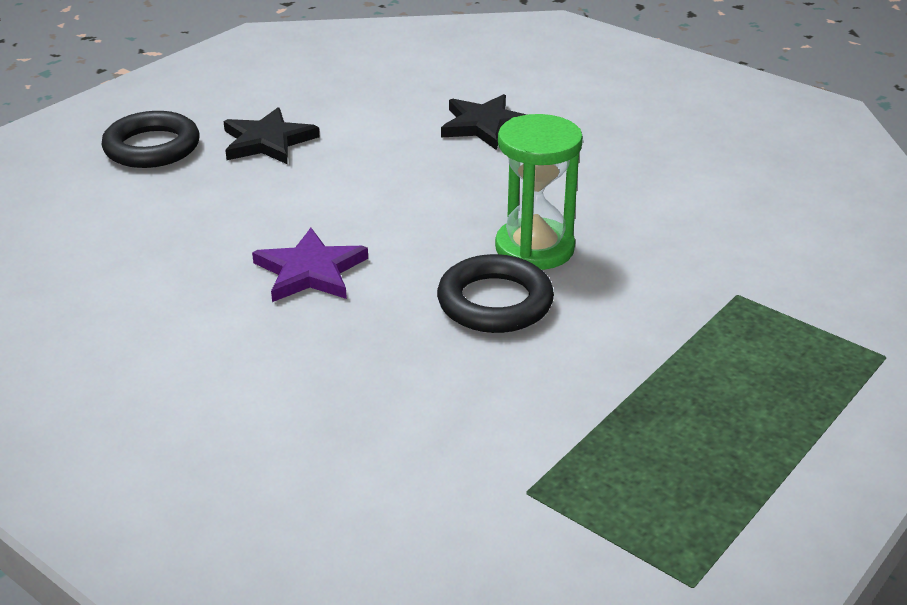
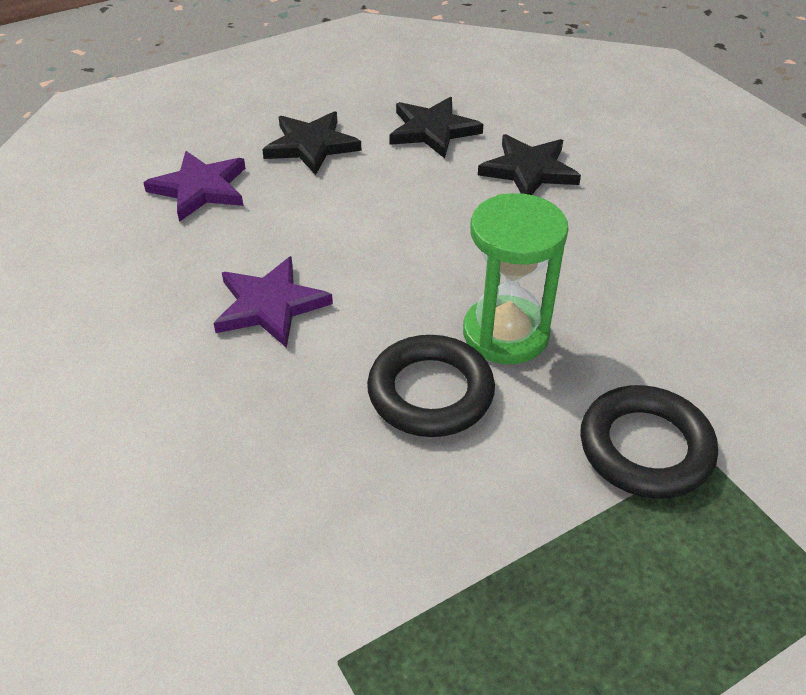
camera: 20 degrees right, 10 degrees up
(152, 147) = (207, 131): black ring -> black ring (645, 448)
(178, 195) = (200, 188): none -> purple star
(378, 109) = (433, 130): none -> black star

